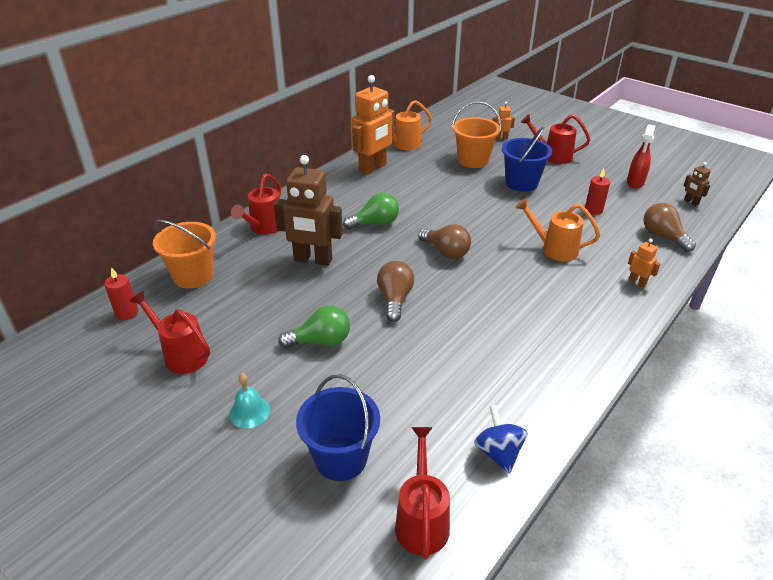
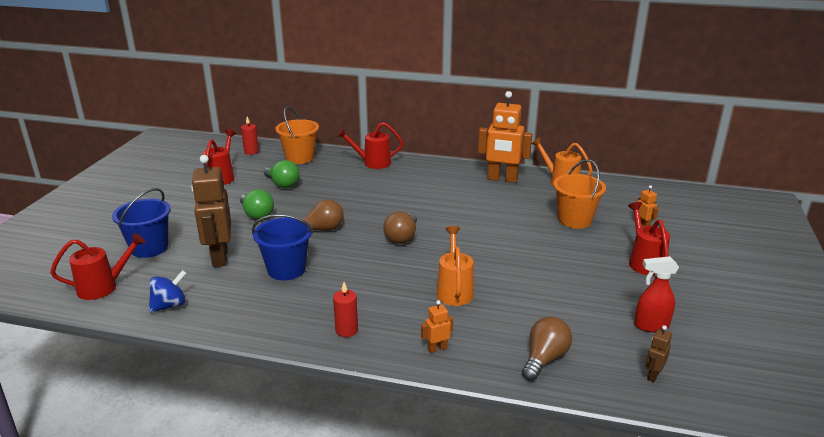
camera: 65 degrees right, 10 degrees down
(249, 412) = (180, 210): turquoise bell -> none
(313, 260) = (347, 189): brown robot -> brown robot (219, 257)
(375, 223) = (417, 199): green light bulb -> green light bulb (282, 184)
(521, 183) = (561, 253): blue bucket -> blue bucket (286, 269)
(593, 210) = (554, 304): red candle -> red candle (346, 330)
(637, 282) = (437, 348): orange robot -> orange robot turned 135 degrees counterclockwise

